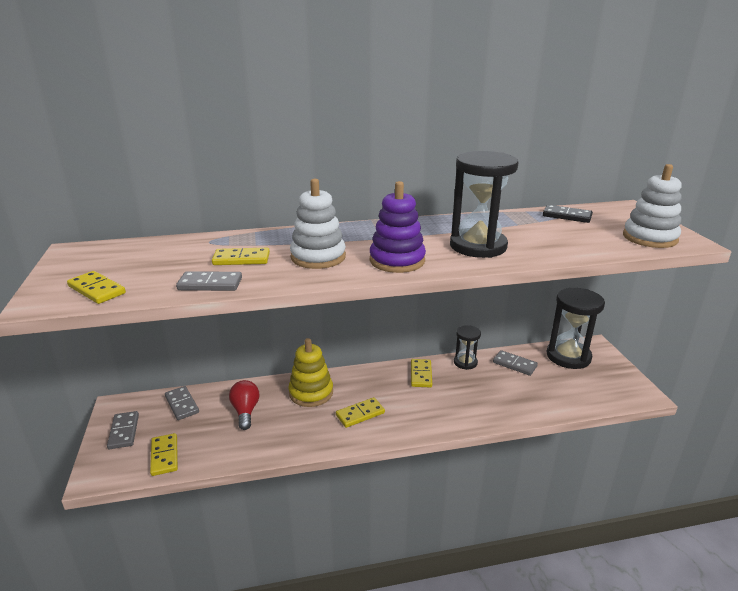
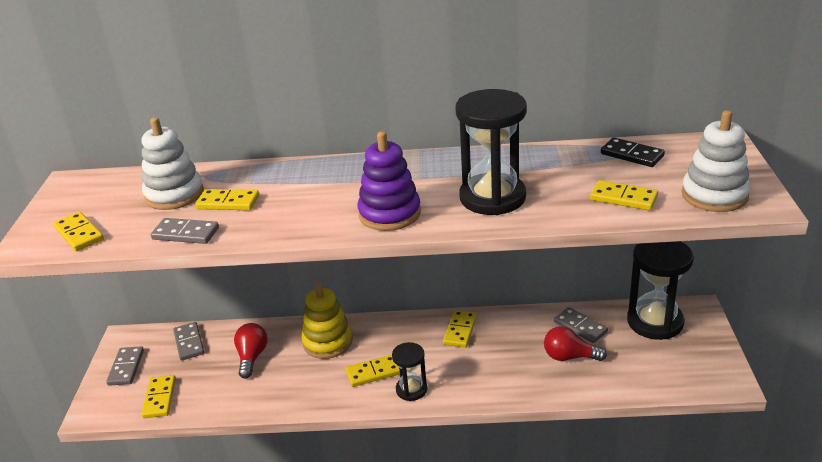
camera: 15 degrees right, 5 degrees up
(318, 257) = (307, 204): white stacking toy -> white stacking toy (174, 195)
(465, 362) = (520, 319): black hourglass -> black hourglass (411, 389)
(516, 387) = (569, 357): none -> red light bulb
(583, 242) = (623, 198): none -> yellow domino

